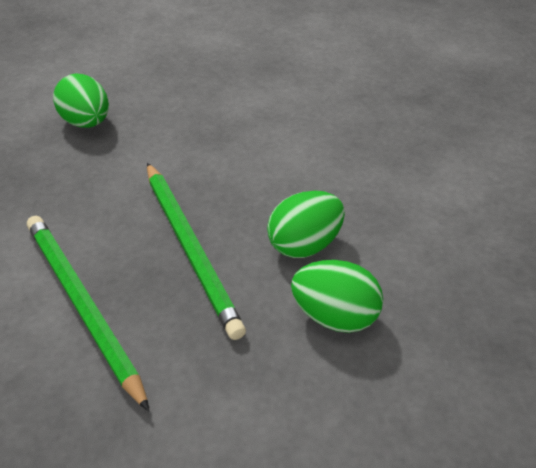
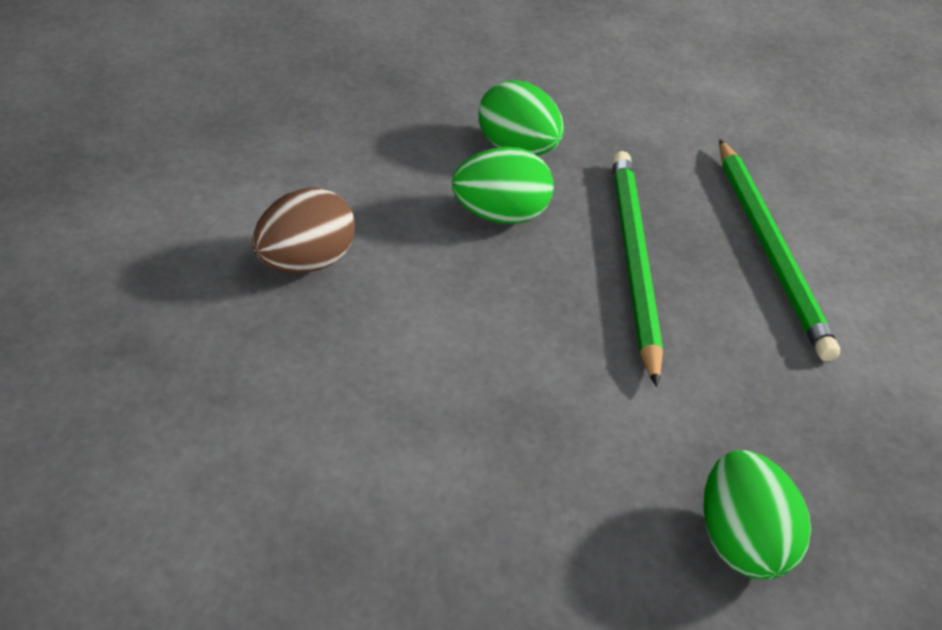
camera: 160 degrees left, 0 degrees up
(392, 164) = (305, 262): none -> brown egg

